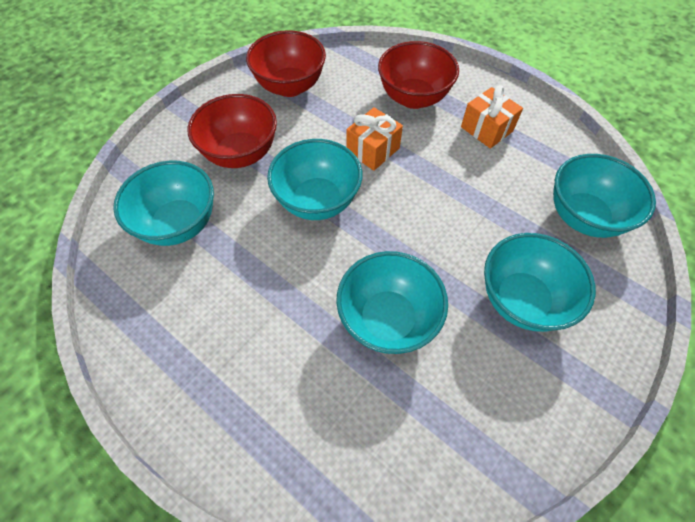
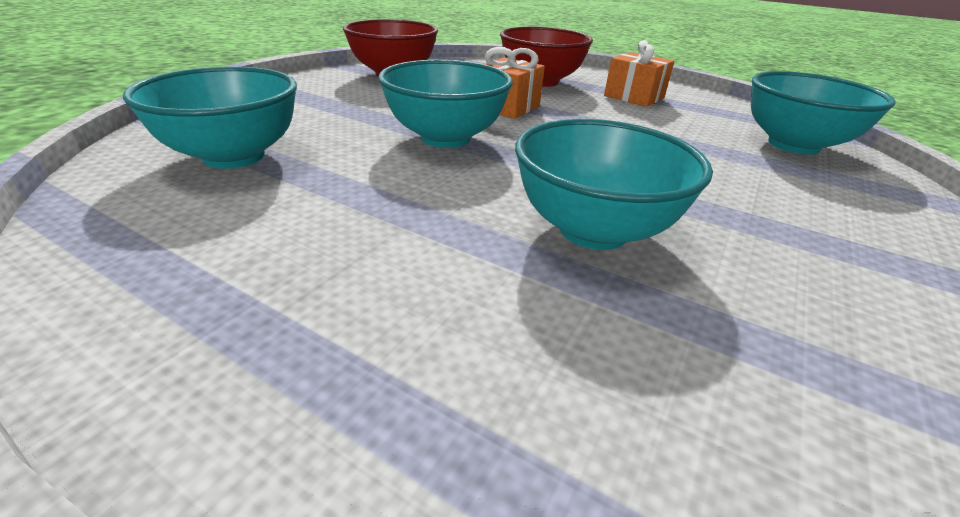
camera: 10 degrees left, 25 degrees down
(240, 154) = (333, 109): red bowl -> none
(522, 300) = (779, 206): turquoise bowl -> none

